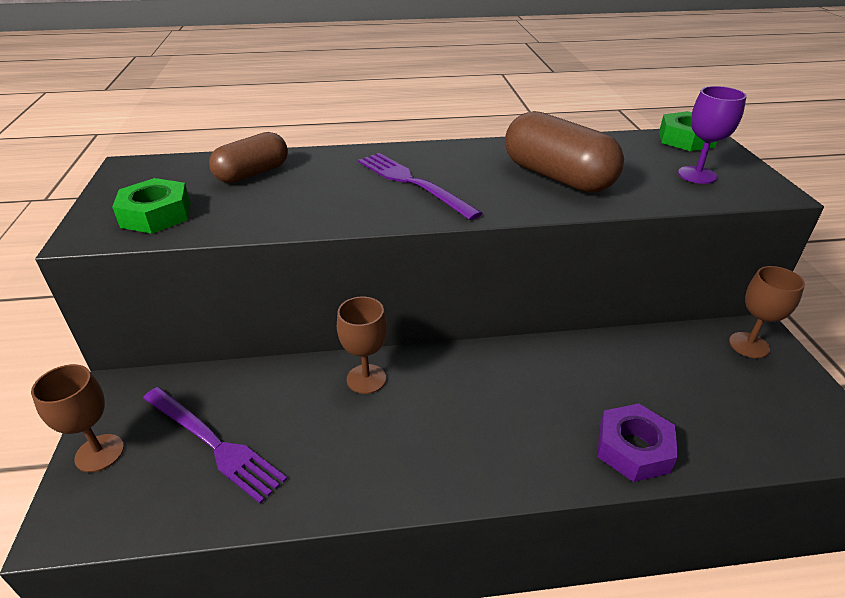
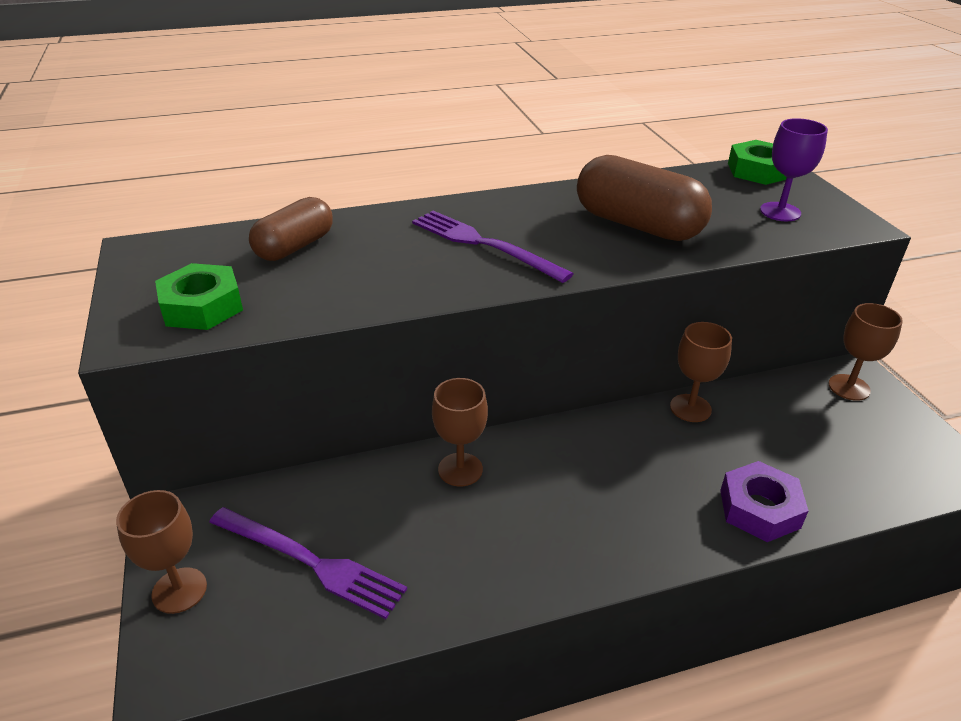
camera: 10 degrees left, 0 degrees up
(589, 348) = (690, 408): none -> brown goblet

